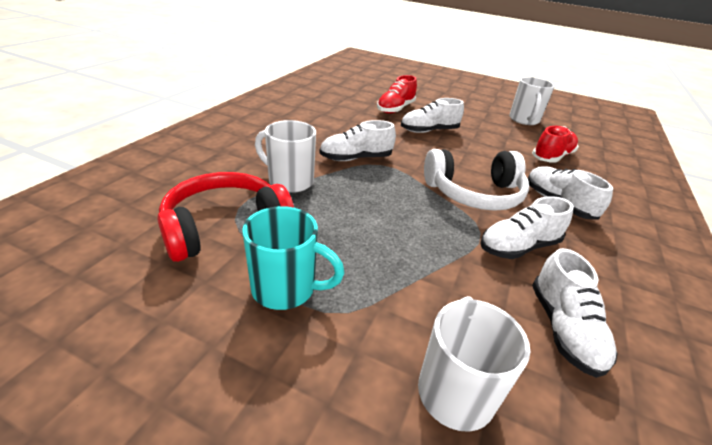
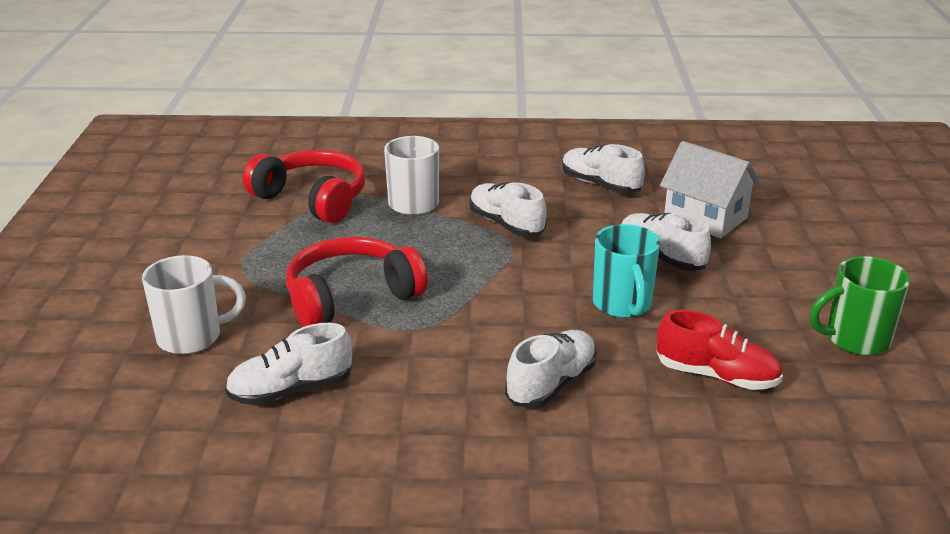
camera: 70 degrees right, 5 degrees down
(286, 289) = (255, 246): turquoise mug -> turquoise mug (622, 305)
(395, 109) = (705, 218): red shoe -> white house
(421, 252) = (351, 297): none -> red headphones
(474, 193) = (506, 315): white headphones -> none
(518, 247) = (411, 356): white shoe -> white shoe (600, 185)
(524, 120) = (855, 339): white mug -> green mug

